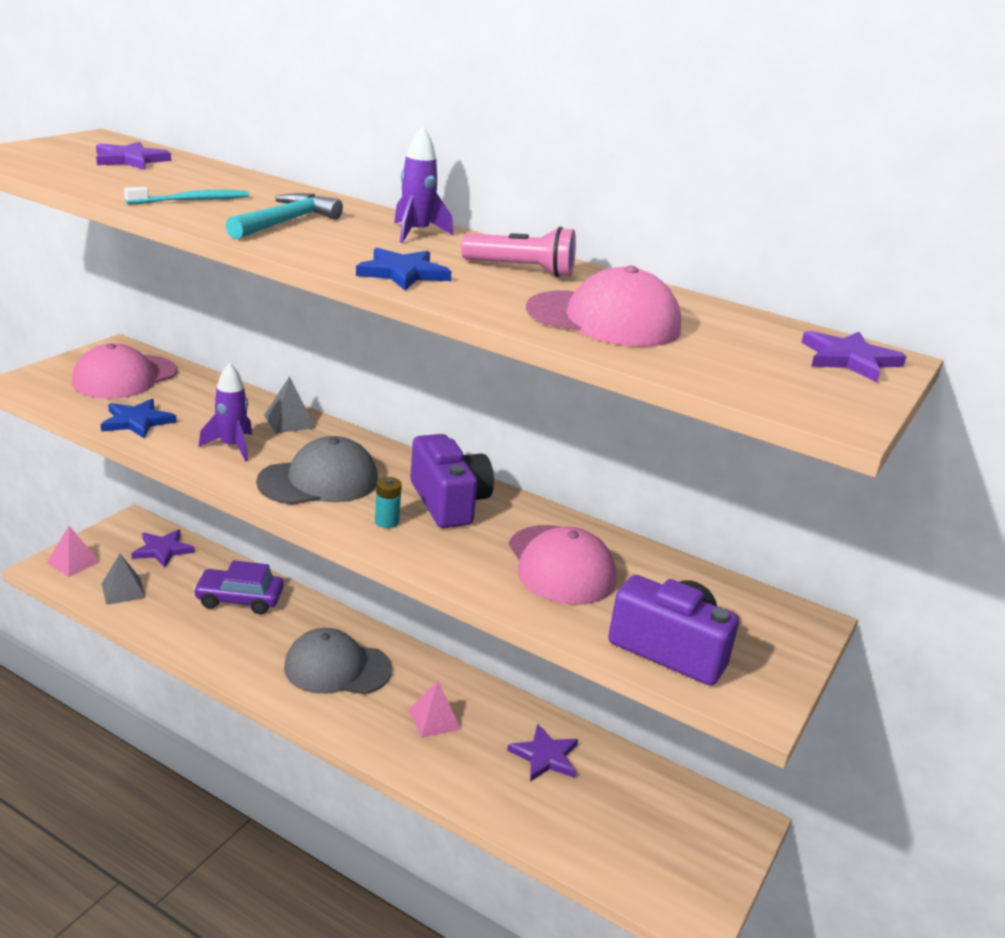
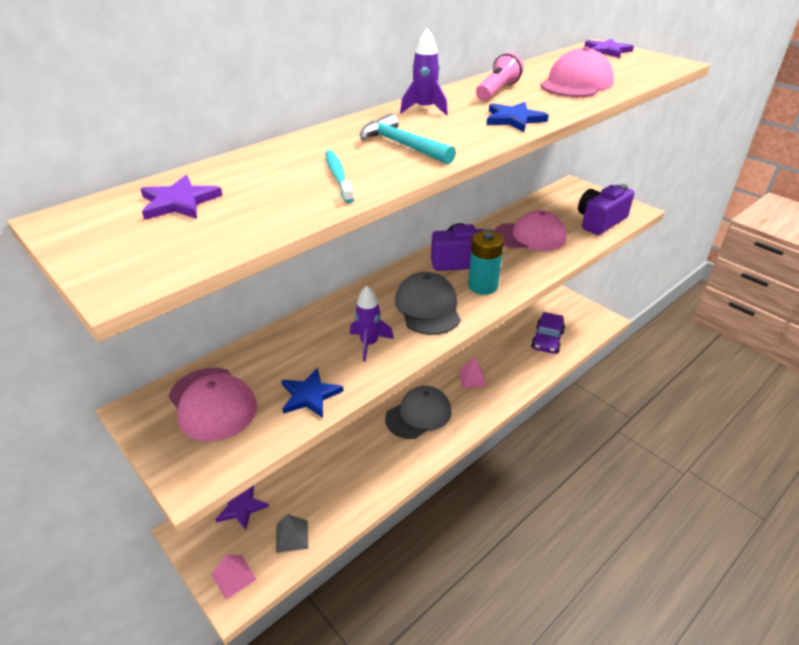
camera: 70 degrees left, 10 degrees up
(239, 599) = (328, 460): purple car -> purple car (547, 340)
(289, 421) = (334, 313): grey pyramid -> none
(337, 668) = (418, 415): grey cap -> grey cap turned 150 degrees counterclockwise
(387, 521) = (483, 286): turquoise battery -> turquoise battery, size x1.92
(545, 756) = (505, 342): purple star -> none

